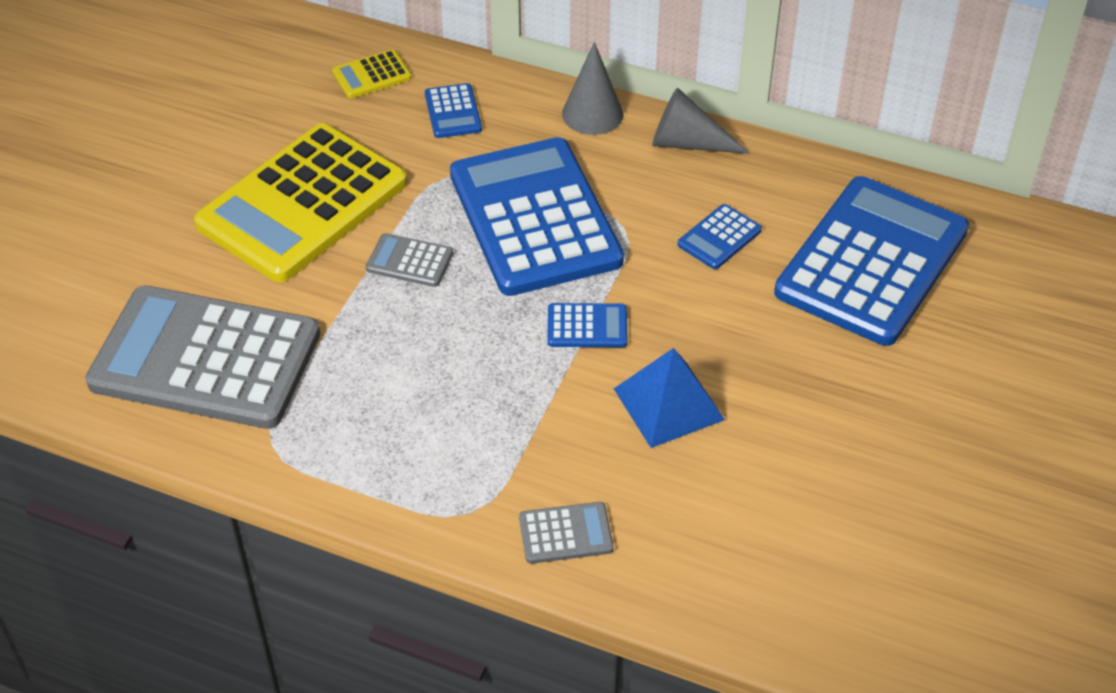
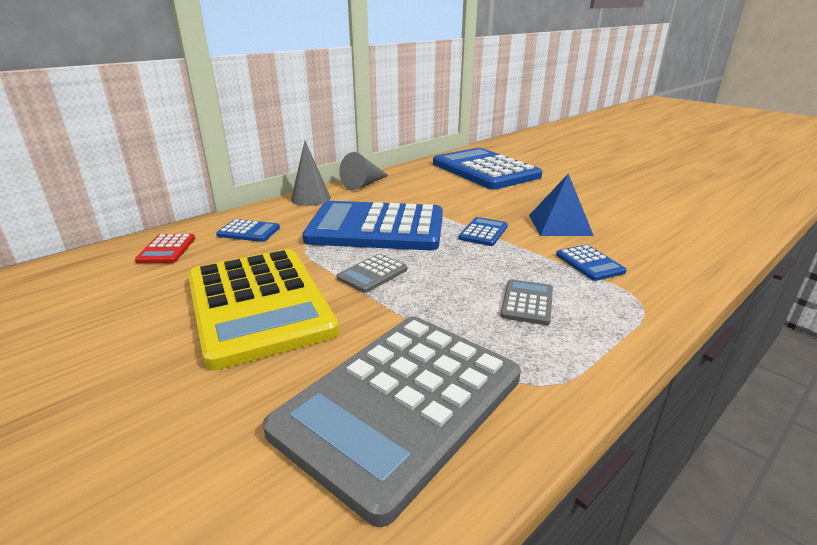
camera: 65 degrees left, 20 degrees down
(371, 75) = (166, 249): yellow calculator -> red calculator
(566, 534) = (665, 273): grey calculator -> grey calculator (527, 303)
(719, 237) = (441, 191): blue calculator -> blue calculator (589, 263)

